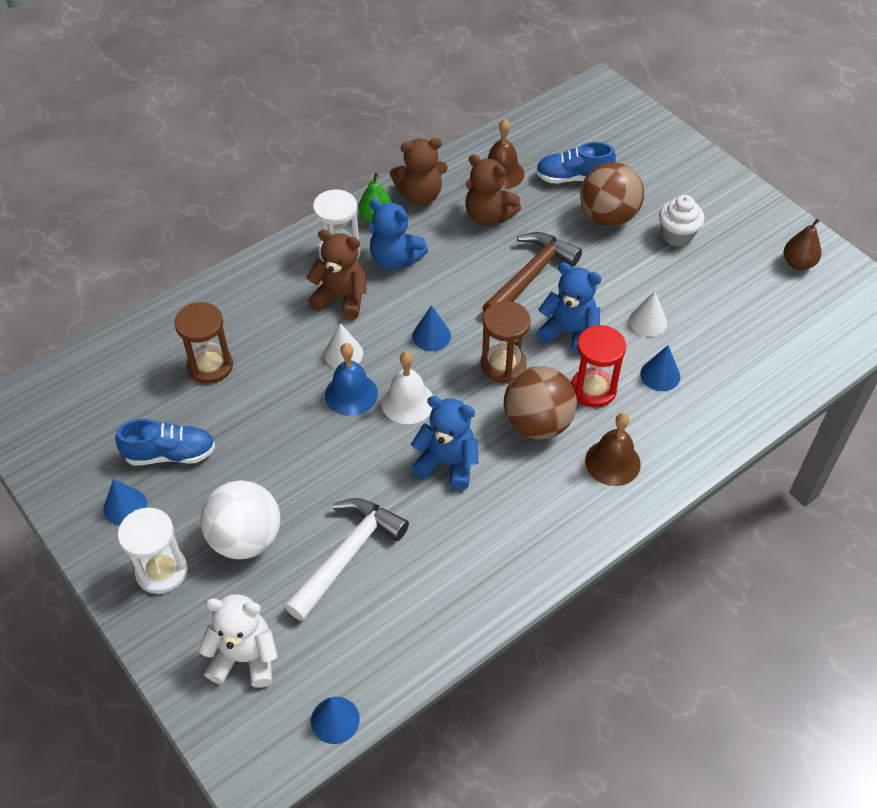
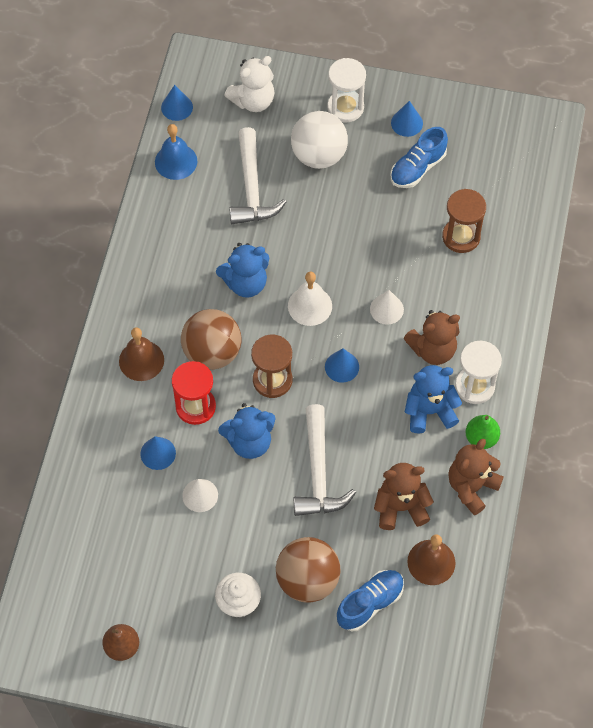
camera: 140 degrees right, 10 degrees up
(351, 394) = (351, 284): blue bell -> blue bell (176, 161)
(531, 275) = (318, 473): brown hammer -> white hammer

